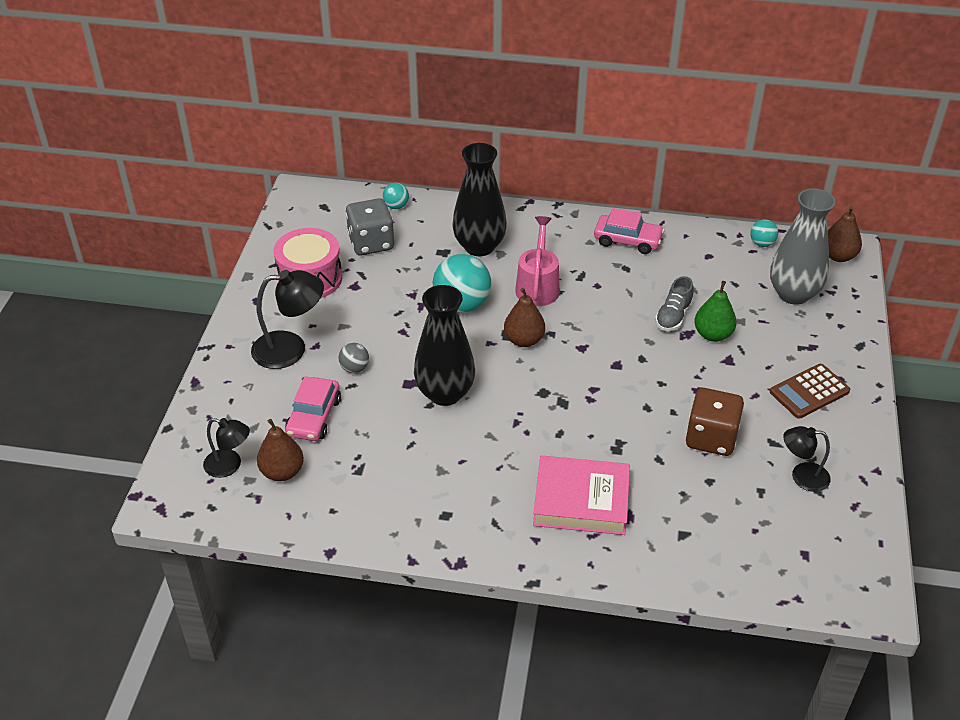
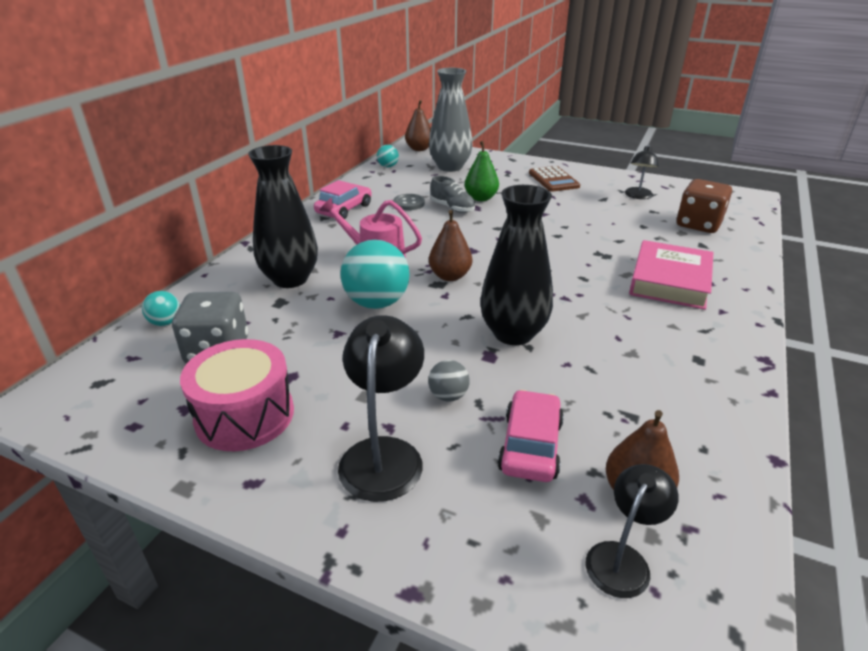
camera: 75 degrees left, 10 degrees down
(314, 417) = (530, 445): pink car -> pink car turned 105 degrees counterclockwise
(667, 282) = (409, 203): none -> grey button
(711, 438) = (596, 218): brown dice -> brown dice (698, 224)

